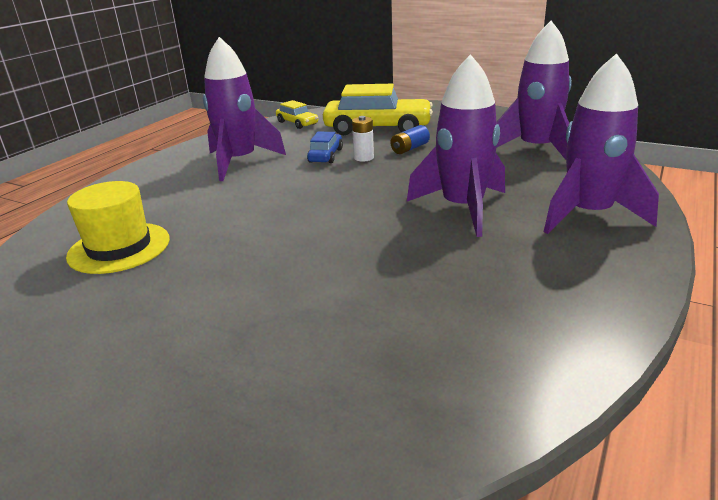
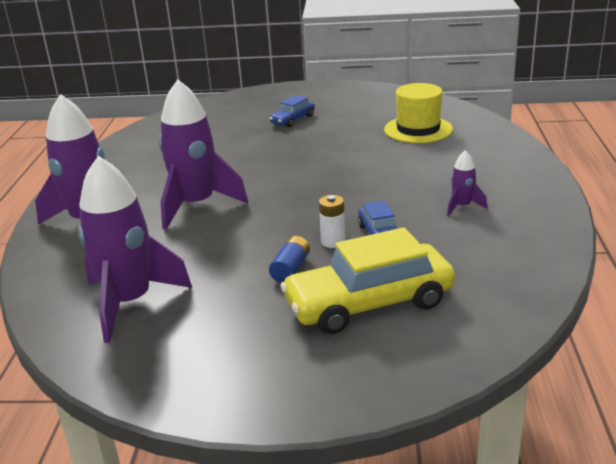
camera: 155 degrees right, 0 degrees up
(229, 325) = (292, 120): none -> blue car
(239, 162) = (462, 206): purple rocket -> purple rocket, size x0.45
(297, 123) = (503, 288): yellow car -> none

